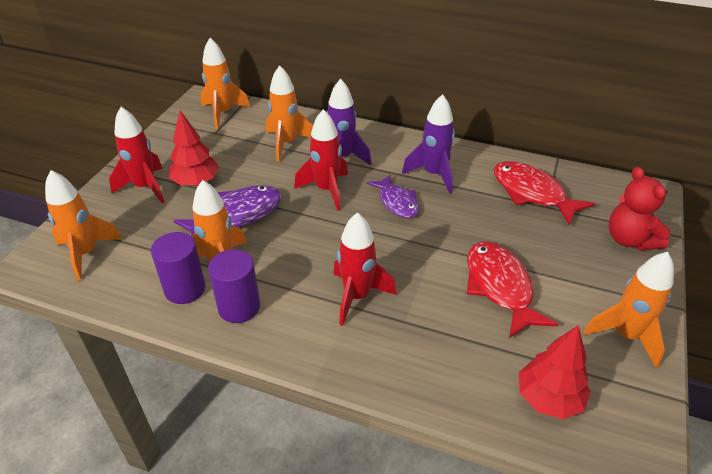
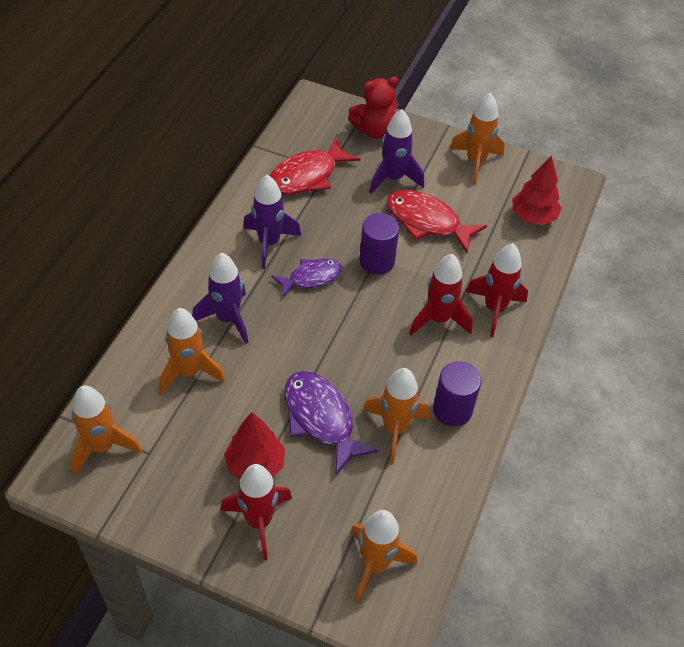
camera: 90 degrees left, 10 degrees up
(185, 289) = (429, 458): purple cylinder -> purple cylinder (377, 261)
(326, 190) = (285, 335): red rocket -> red rocket (494, 309)
(500, 287) = (427, 222): red fish -> red fish turned 45 degrees clockwise
(558, 257) = (393, 178): none -> purple rocket

